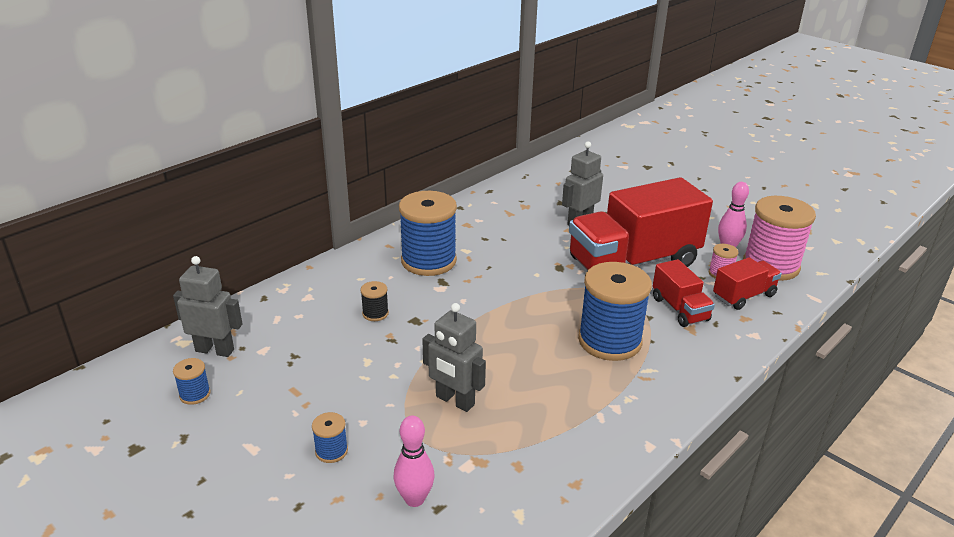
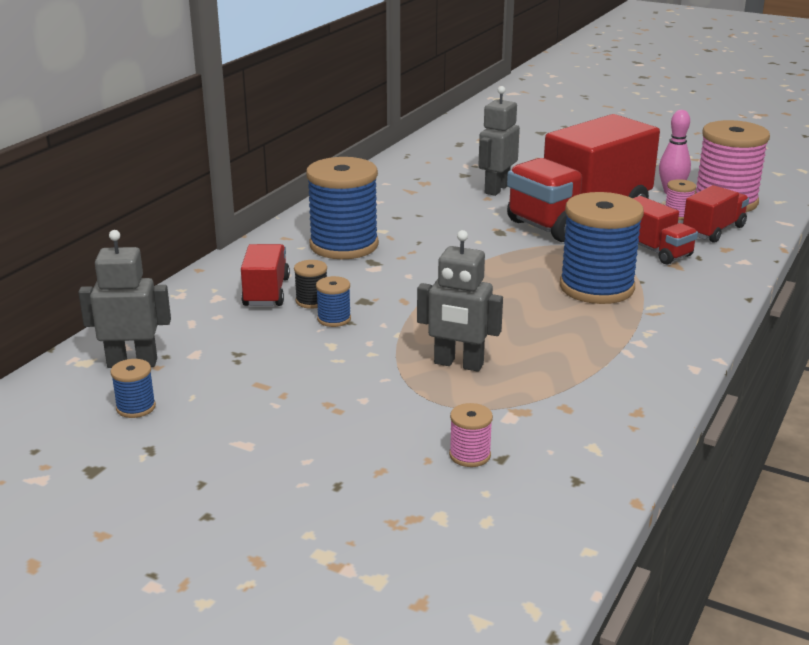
camera: 15 degrees left, 5 degrees down
(331, 451) = (344, 431): blue spool -> blue spool (334, 319)
(346, 298) = (266, 292): none -> red truck
(414, 499) = (470, 455): pink bowling pin -> pink spool

